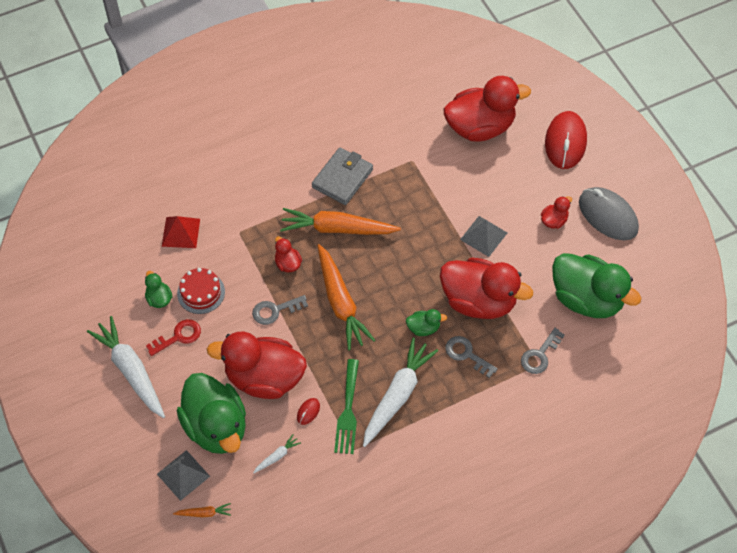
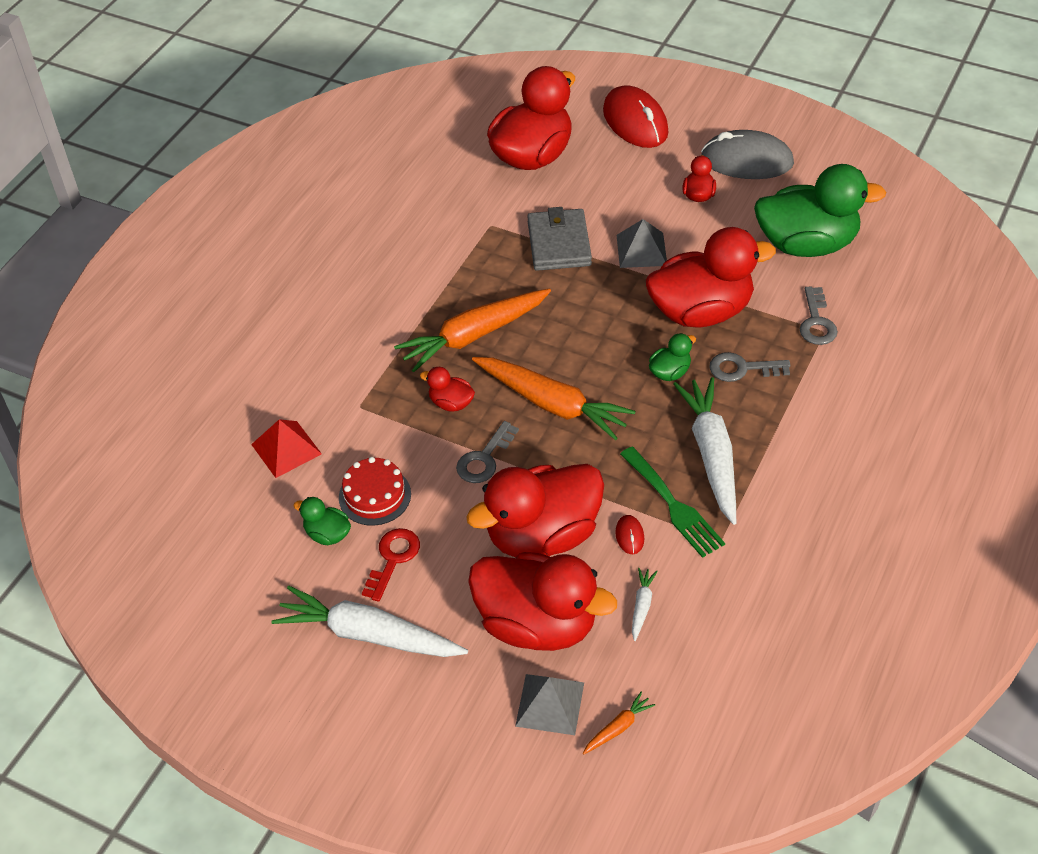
camera: 35 degrees left, 10 degrees down
(216, 427) = (537, 624): green duck -> red duck
(342, 178) = (429, 285): grey wallet -> grey wallet (559, 243)

